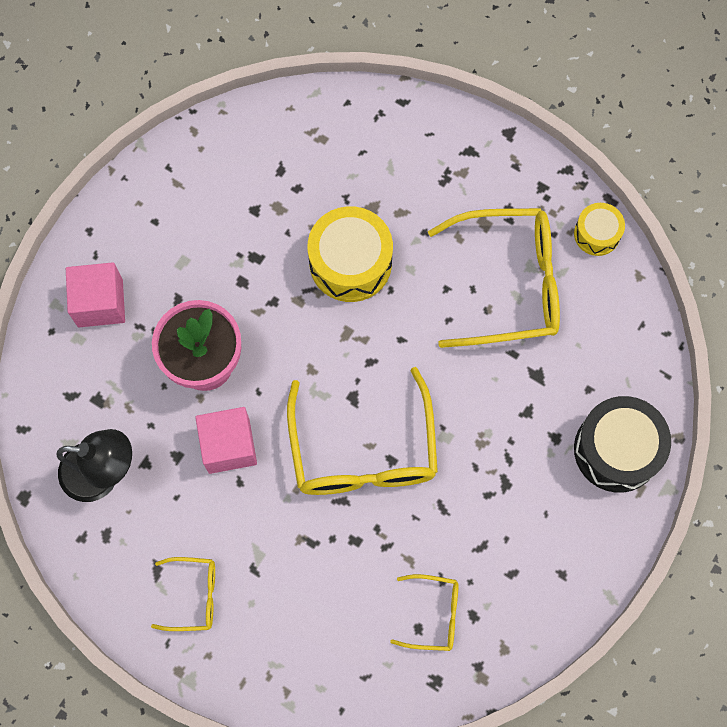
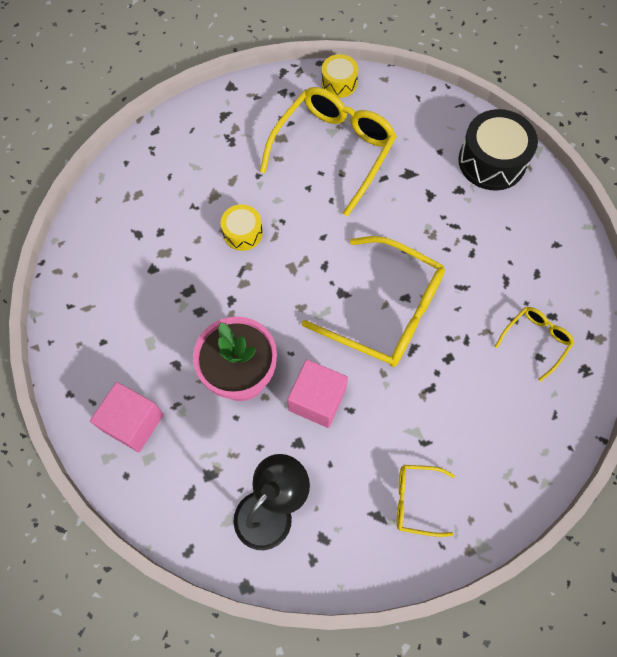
camera: 55 degrees left, 5 degrees down
(193, 595) = (416, 501): yellow glasses -> yellow glasses turned 120 degrees counterclockwise
(350, 263) = (242, 233): yellow drum -> yellow drum, size x0.56

